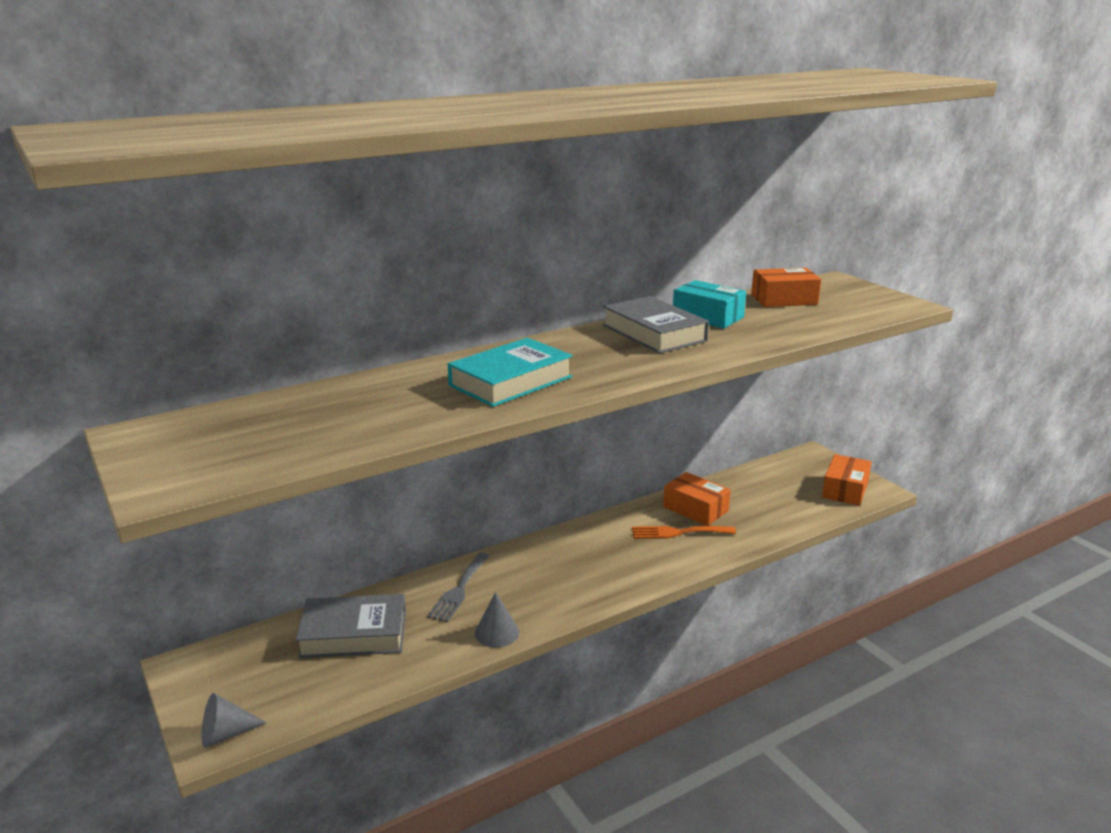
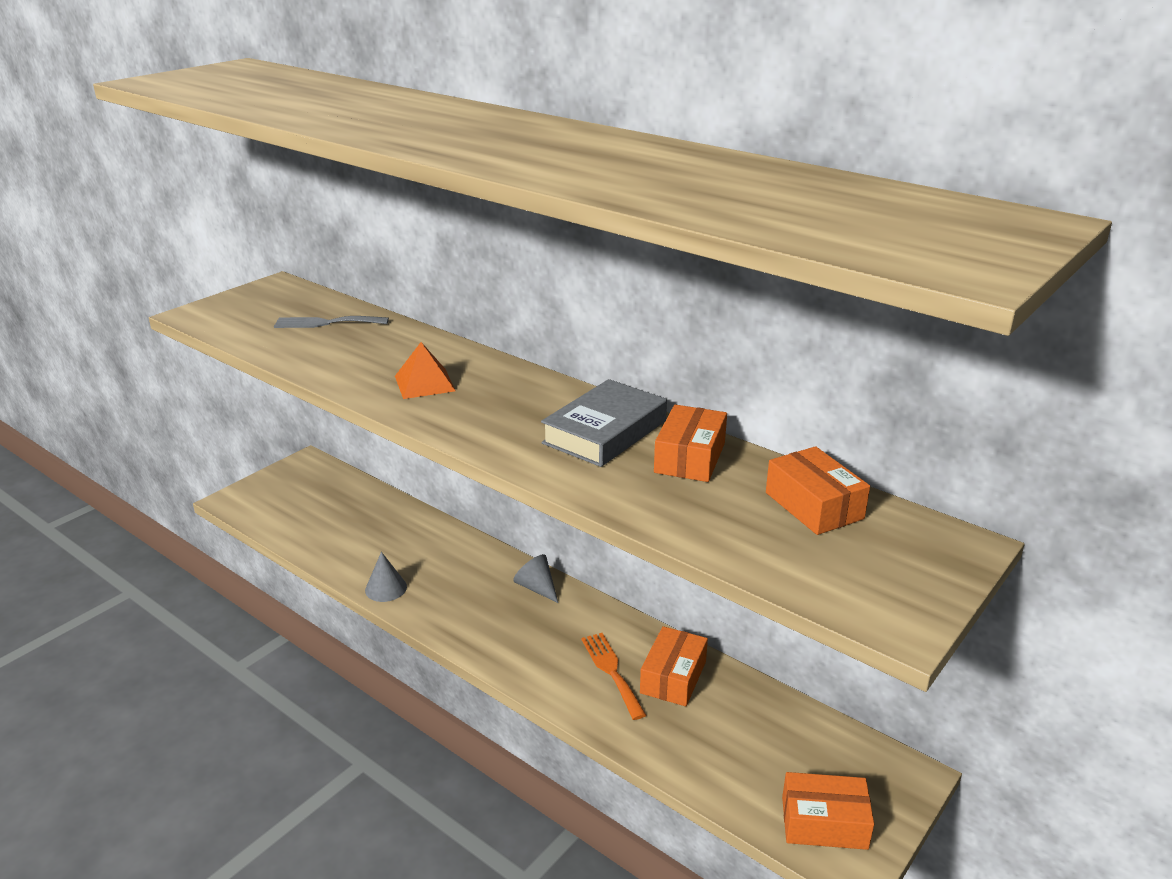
camera: 70 degrees right, 5 degrees up
(226, 734) = (240, 502): grey cone -> grey cone (537, 588)
(354, 634) = (362, 518): grey book -> none
(459, 590) = (441, 552): grey fork -> grey fork (326, 323)
(511, 381) = (425, 383): turquoise book -> orange pyramid
(708, 317) = (690, 458): turquoise box -> orange box

